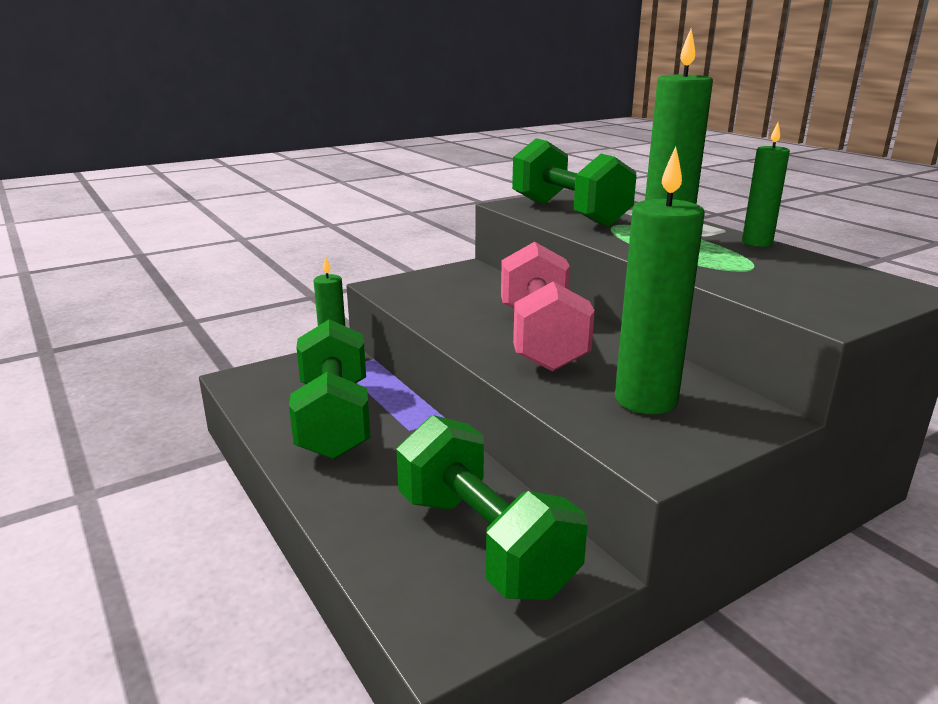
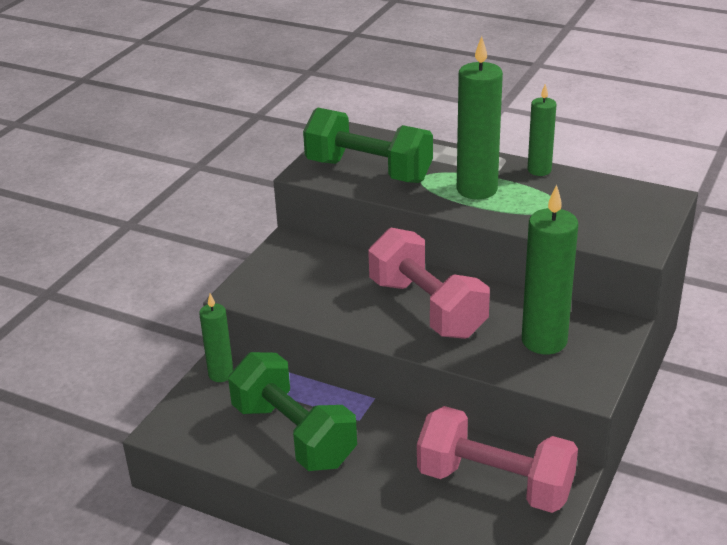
camera: 30 degrees left, 10 degrees up
(484, 543) = (495, 484): green dumbbell -> pink dumbbell

